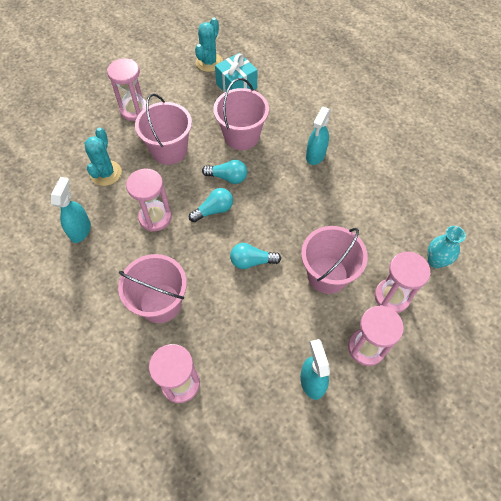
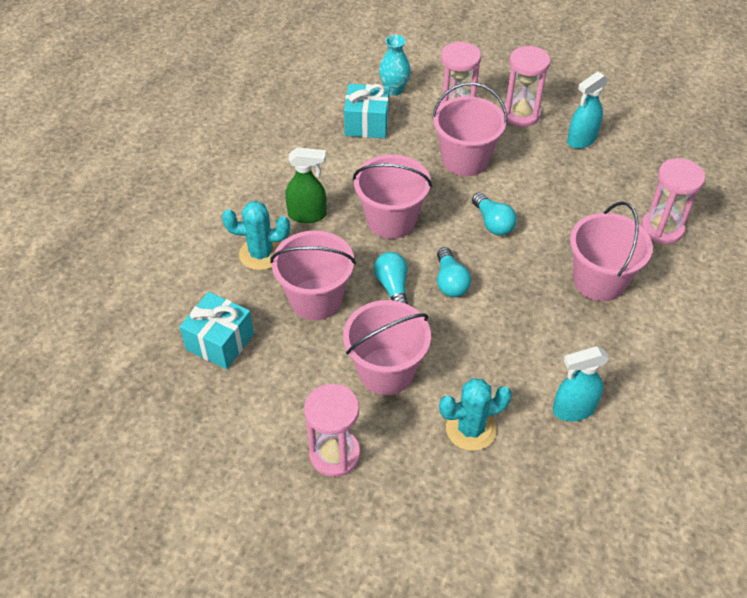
camera: 115 degrees left, 10 degrees down
(155, 217) = (500, 336): pink hourglass -> none
(209, 62) = (181, 399): turquoise cactus -> turquoise cactus (261, 254)
(214, 210) = (450, 282): turquoise light bulb -> turquoise light bulb turned 135 degrees counterclockwise
(287, 200) = (391, 220): none -> pink bucket
(315, 155) = (307, 215): turquoise spray bottle -> green spray bottle
(398, 225) = (367, 123): none -> turquoise gift

